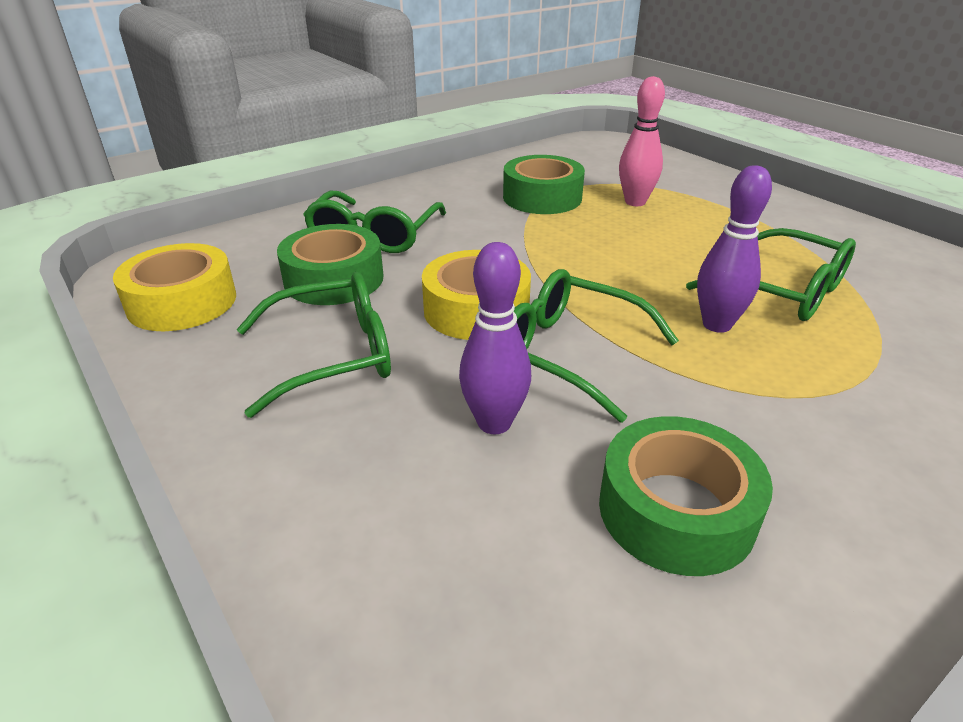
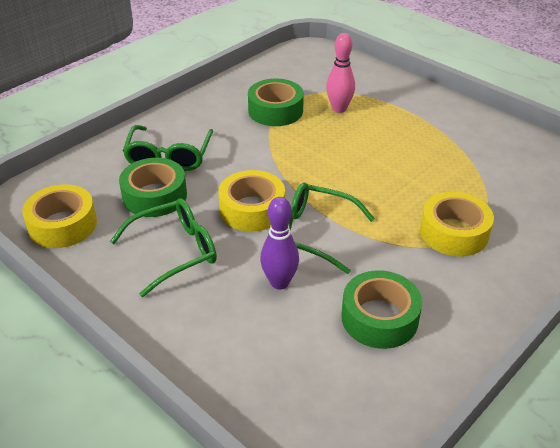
camera: 10 degrees left, 5 degrees up
(717, 324) = (396, 204): purple bowling pin -> none
(781, 290) = (433, 174): green glasses -> none
(823, 377) = (454, 232): none -> yellow tape

